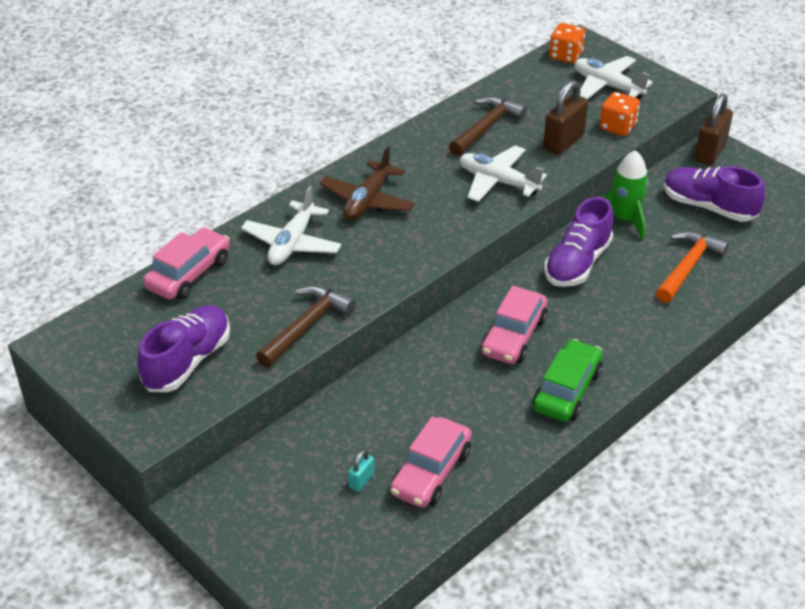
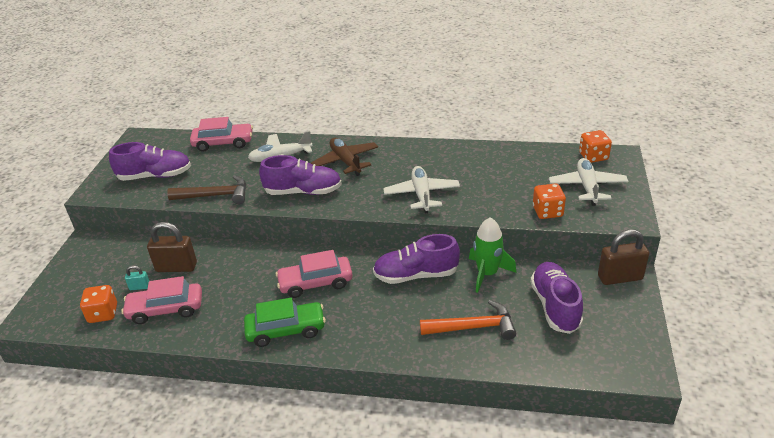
camera: 55 degrees right, 5 degrees down
(367, 200) = (346, 161): brown plane -> brown plane turned 75 degrees clockwise
(378, 532) = (103, 313): none -> orange dice
(388, 256) = (303, 192): none -> purple shoe
(486, 127) = (470, 165): brown hammer -> none
(563, 142) = (497, 199): brown padlock -> brown padlock (176, 267)

